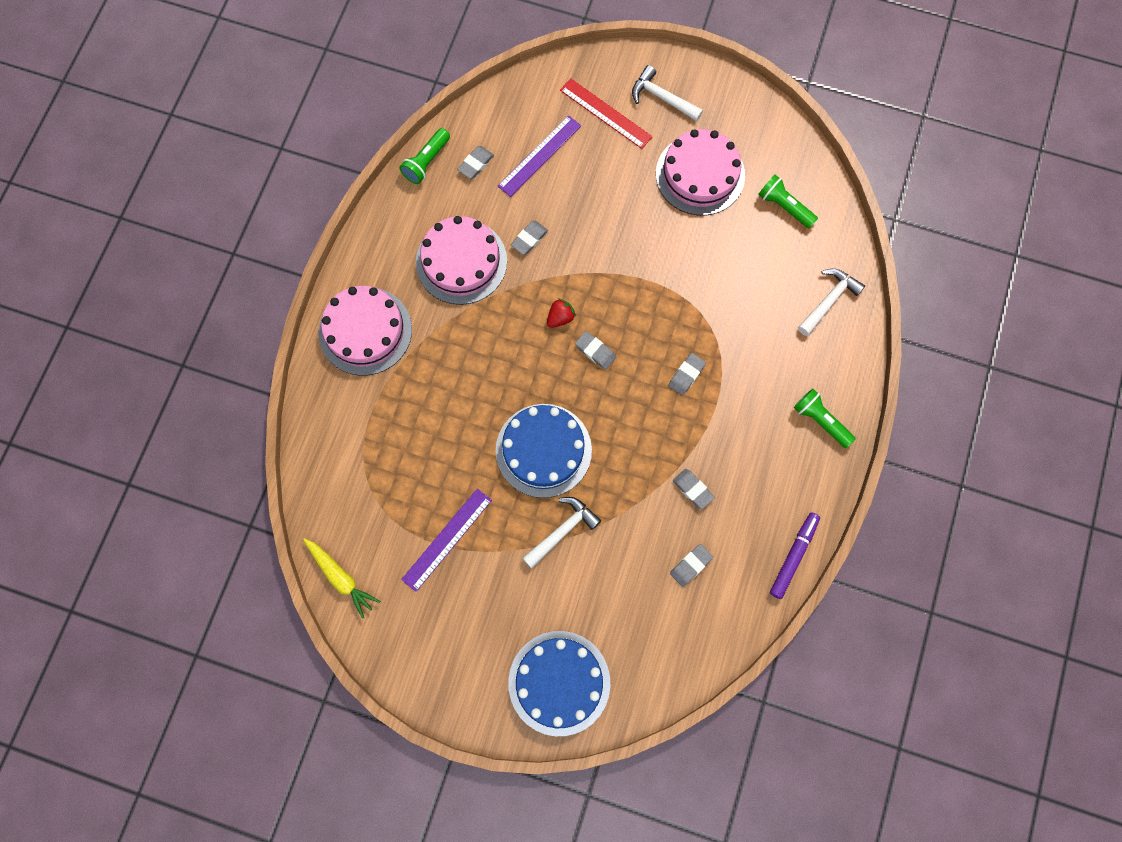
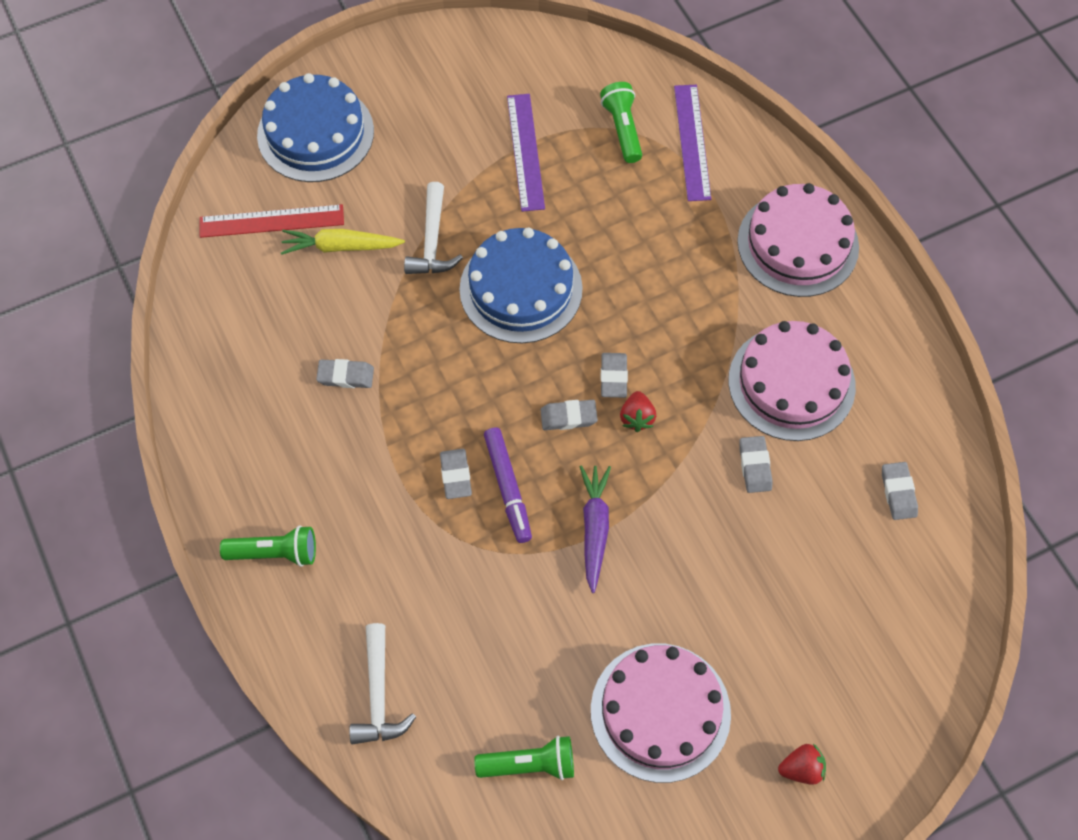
camera: 135 degrees right, 10 degrees down
(341, 578) = (579, 56): yellow carrot -> yellow carrot (340, 247)
(426, 162) = (946, 448): green flashlight -> green flashlight (622, 129)
(539, 156) = (848, 565): purple ruler -> purple ruler (692, 142)
(605, 113) = (838, 685): red ruler -> red ruler (271, 221)
(642, 283) = (594, 528): none -> purple carrot
(661, 98) = (801, 769): white hammer -> red strawberry
(690, 565) = (285, 311): grey eraser -> grey eraser (613, 377)
(793, 556) = (192, 401): purple marker -> purple marker (508, 488)

